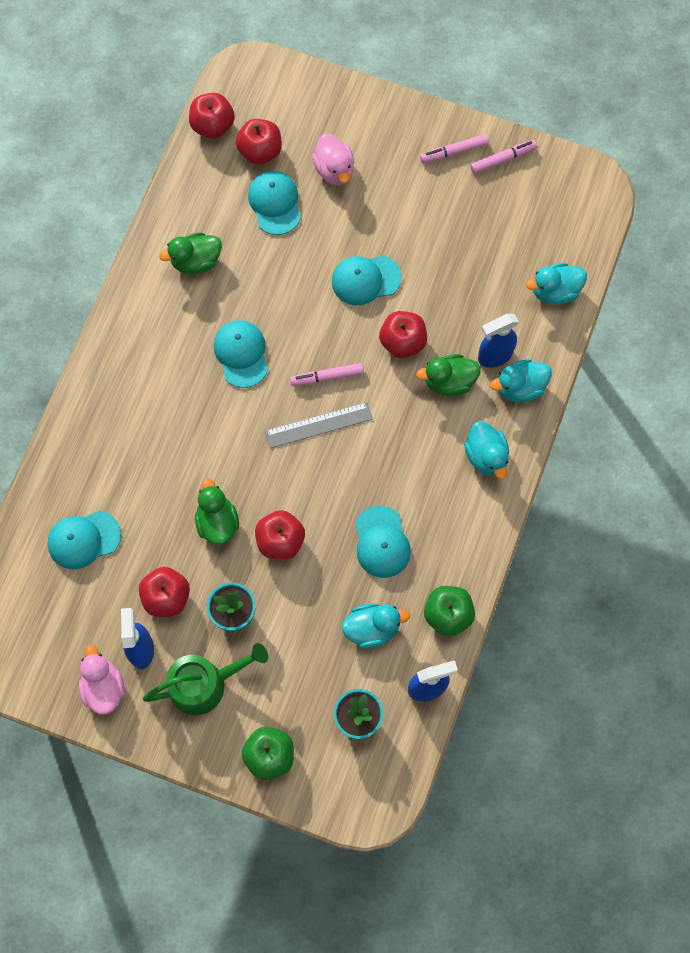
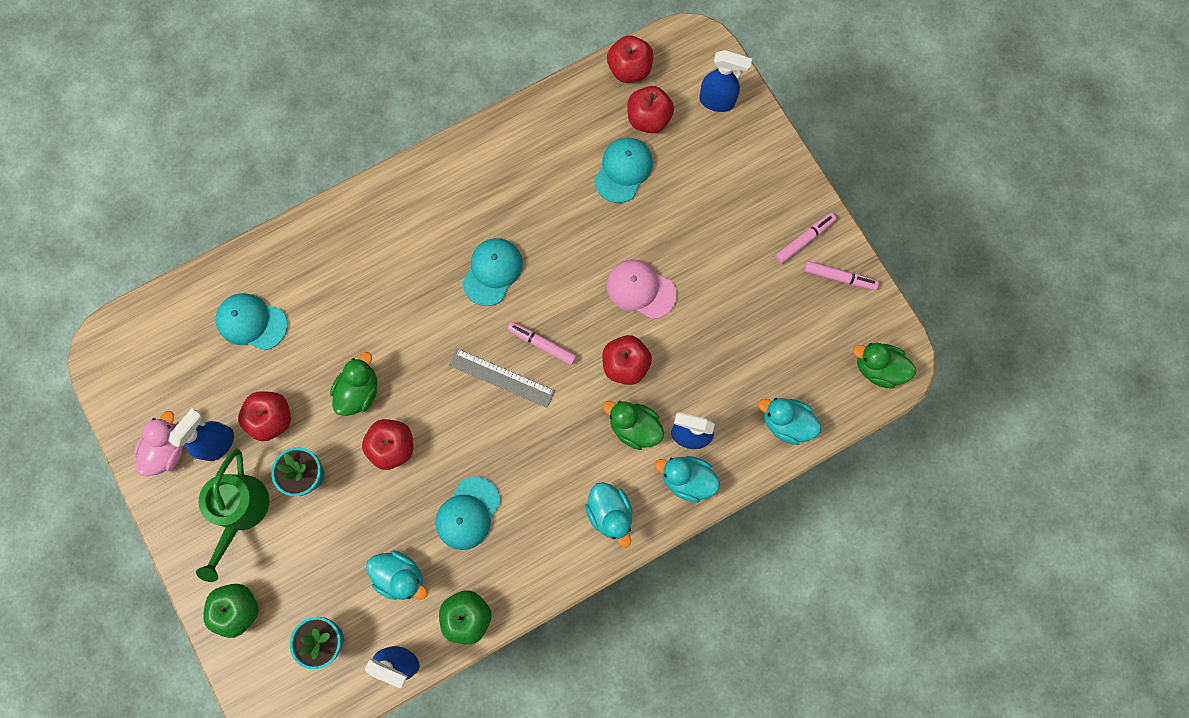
camera: 40 degrees right, 5 degrees up
(196, 261) = (522, 169): green duck -> green duck (878, 368)
(204, 684) = (240, 510): green watering can -> green watering can turned 75 degrees clockwise
(301, 100) = (717, 101): none -> blue spray bottle
(334, 170) = (694, 179): pink duck -> none
(365, 280) = (640, 289): turquoise cap -> pink cap
(454, 152) = (804, 240): pink marker -> pink marker turned 120 degrees clockwise
(486, 456) = (610, 513): turquoise duck -> turquoise duck turned 45 degrees counterclockwise

